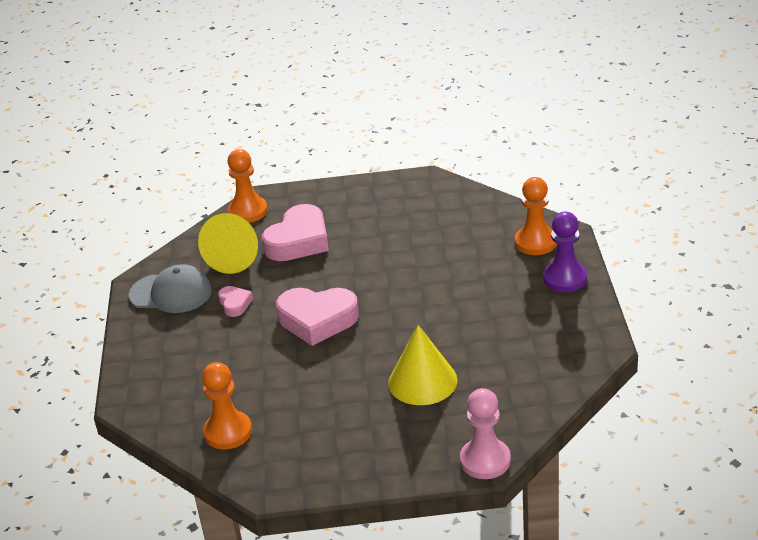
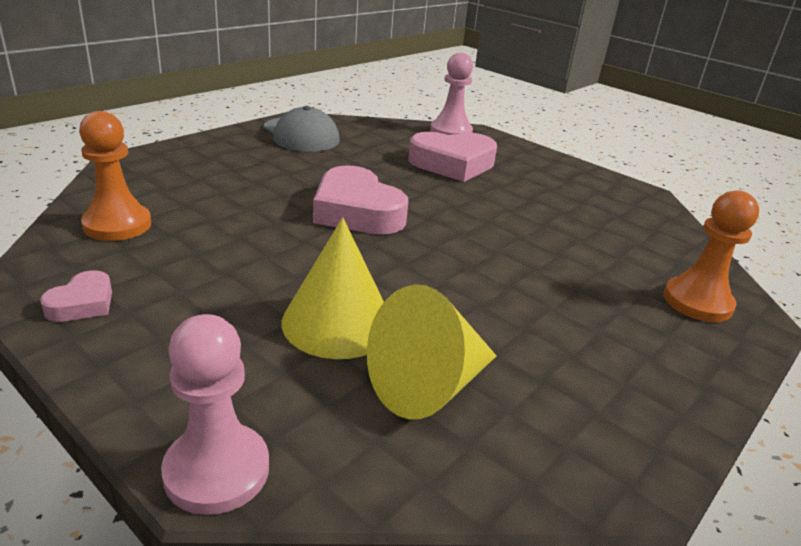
camera: 40 degrees right, 5 degrees down
(235, 257) = (386, 145): yellow cone -> yellow cone (428, 385)
(235, 304) = (324, 164): pink heart -> pink heart (82, 303)
(248, 211) = (451, 132): orange pawn -> pink pawn
(565, 278) = (687, 359): purple pawn -> none

